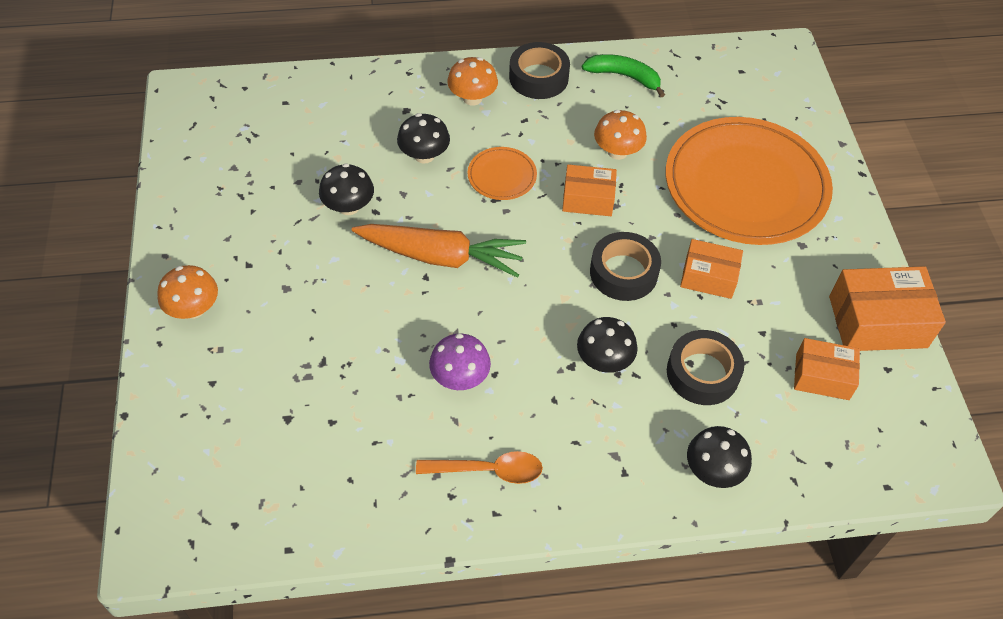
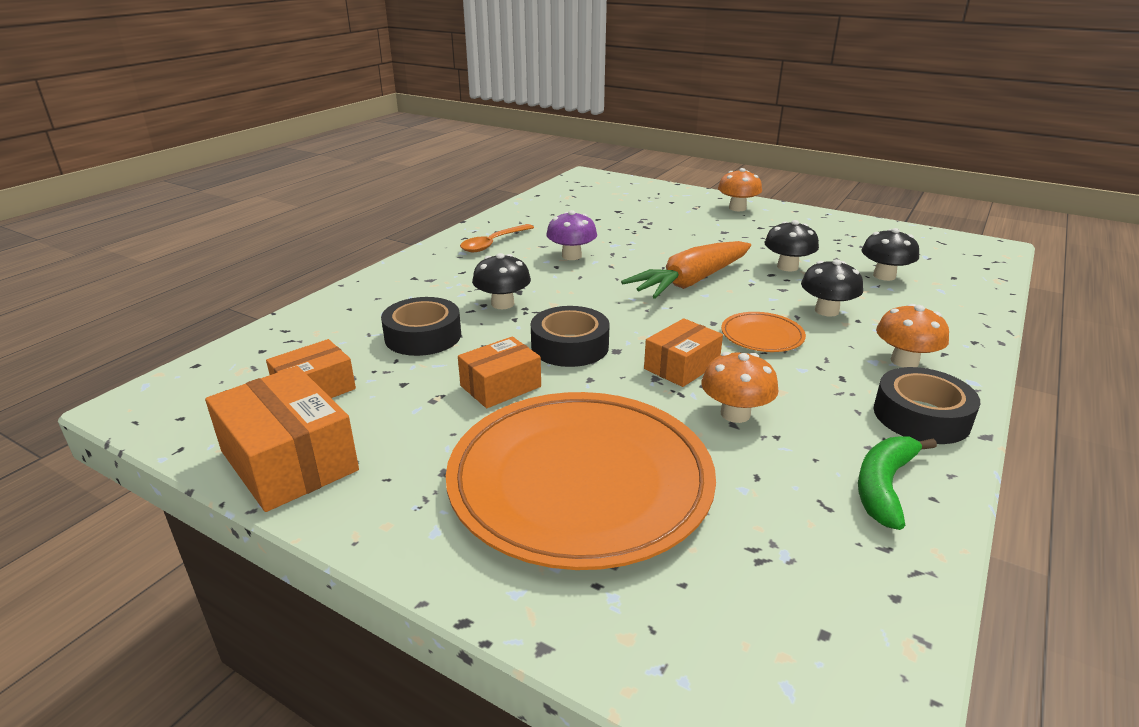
camera: 130 degrees right, 25 degrees down
(624, 76) = (884, 486): green banana -> green banana turned 150 degrees clockwise
(713, 470) = (354, 305): black mushroom -> black mushroom (884, 276)
(877, 322) = (289, 461): orange box -> orange box turned 75 degrees counterclockwise

